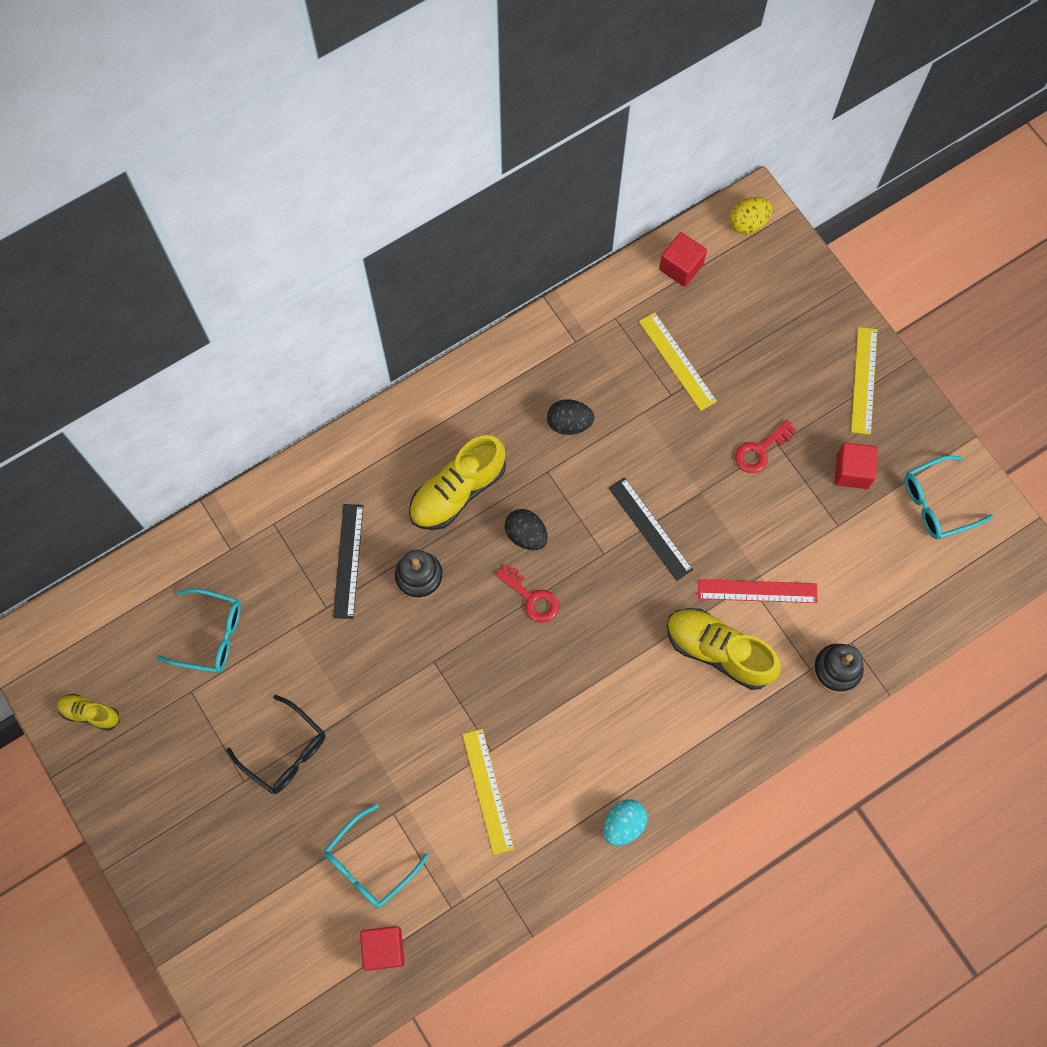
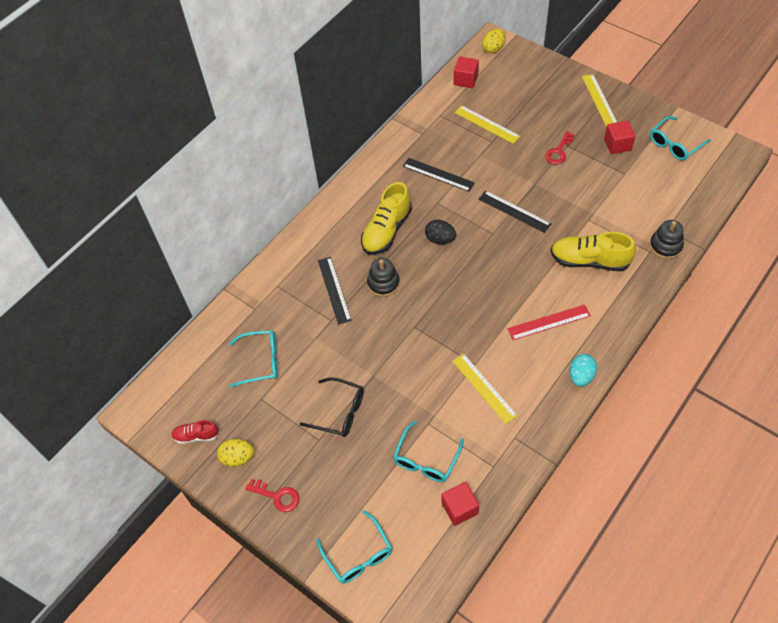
camera: 15 degrees left, 15 degrees down
(90, 713) = (196, 436): yellow shoe -> red shoe
(132, 766) = (238, 457): none -> yellow egg
(233, 960) = (358, 555): none -> turquoise glasses
(532, 598) = (460, 271): red key -> red key (277, 496)
(569, 423) = (438, 174): black egg -> black ruler
(757, 591) = (595, 222): red ruler -> red ruler (549, 322)

